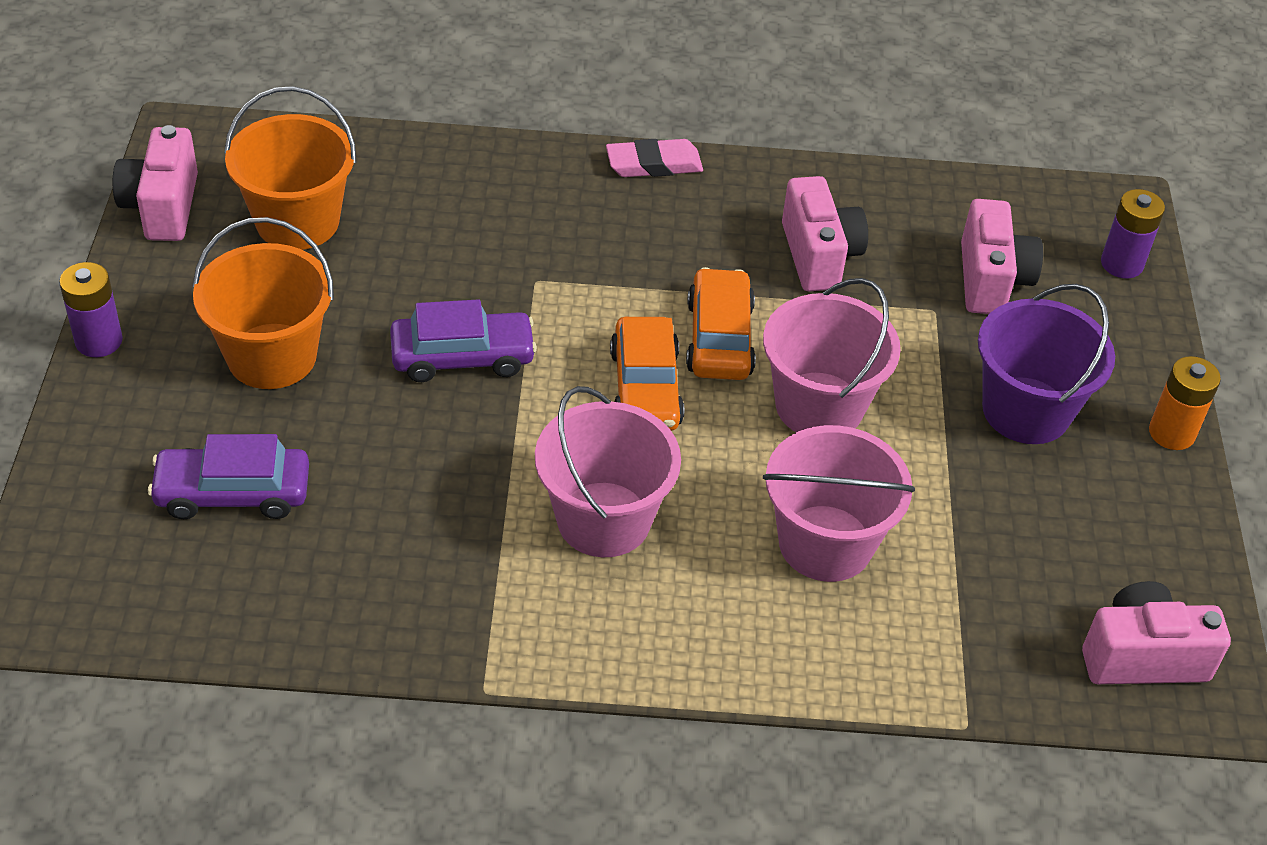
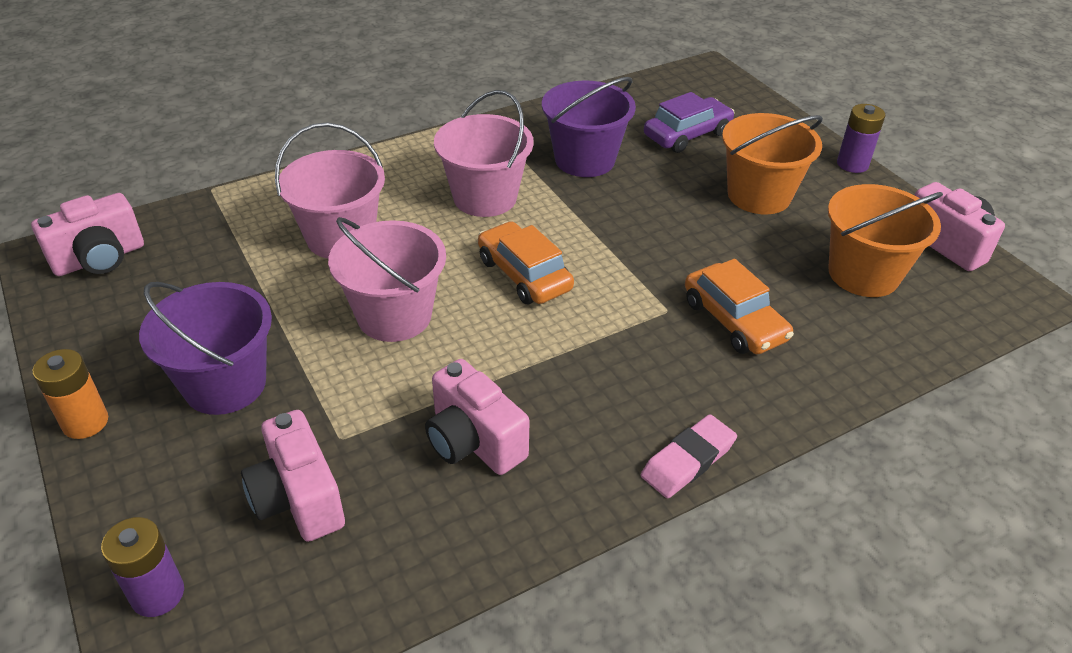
camera: 150 degrees right, 5 degrees down
(418, 519) = (584, 160): none -> purple bucket
(462, 357) = (656, 242): purple car -> none
(719, 338) = (502, 330): orange car -> orange car (734, 320)

